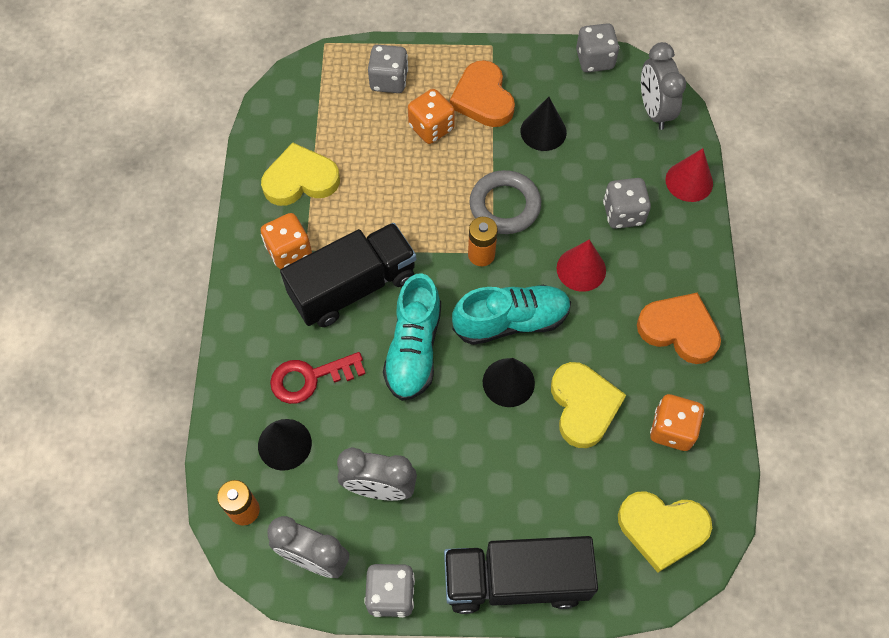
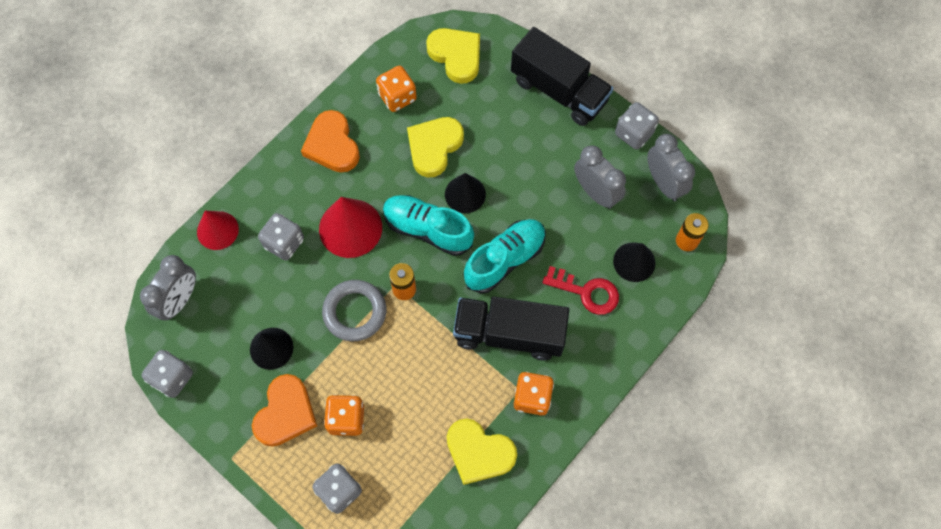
camera: 140 degrees left, 5 degrees up
(581, 269) = (350, 228): red cone -> red cone, size x1.52

